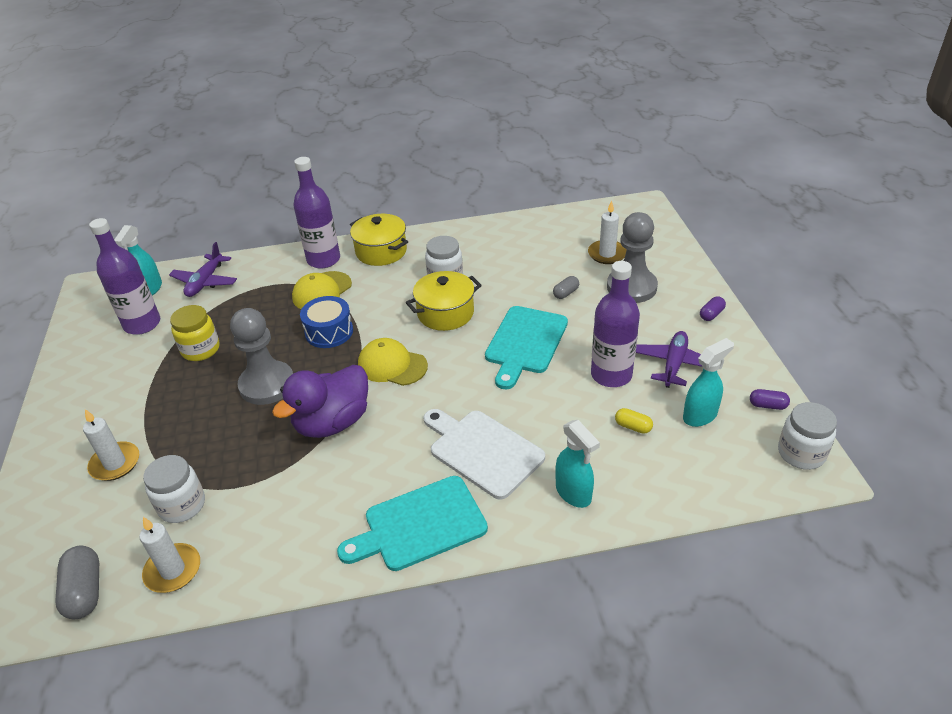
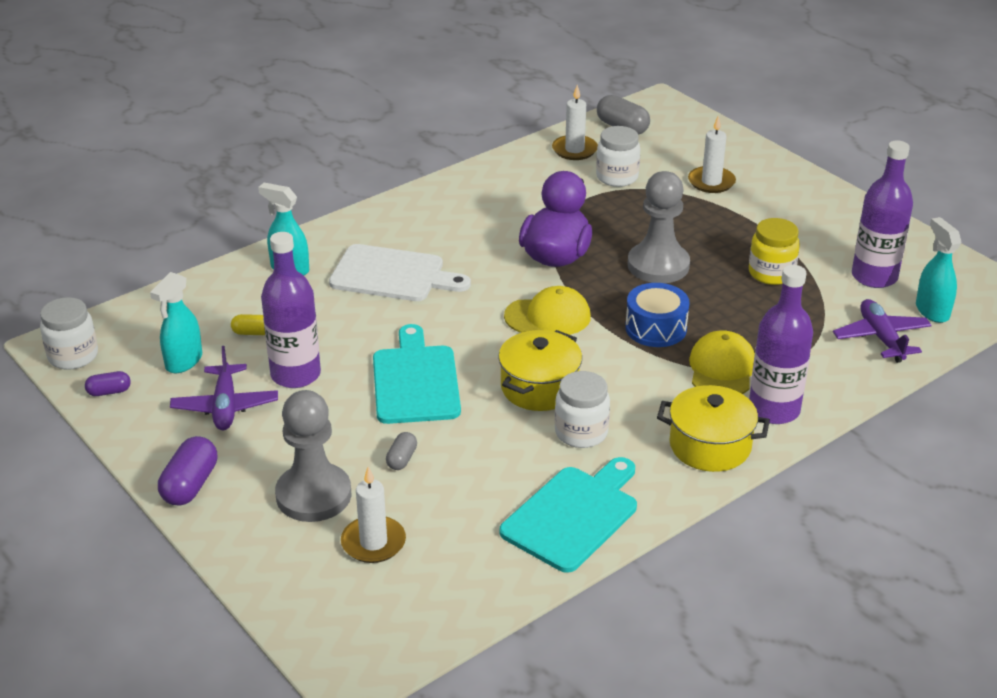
camera: 150 degrees right, 5 degrees down
(419, 525) = (410, 217): turquoise cutting board -> turquoise cutting board (573, 515)
(711, 314) = (190, 485): purple capsule -> purple capsule, size x1.74

